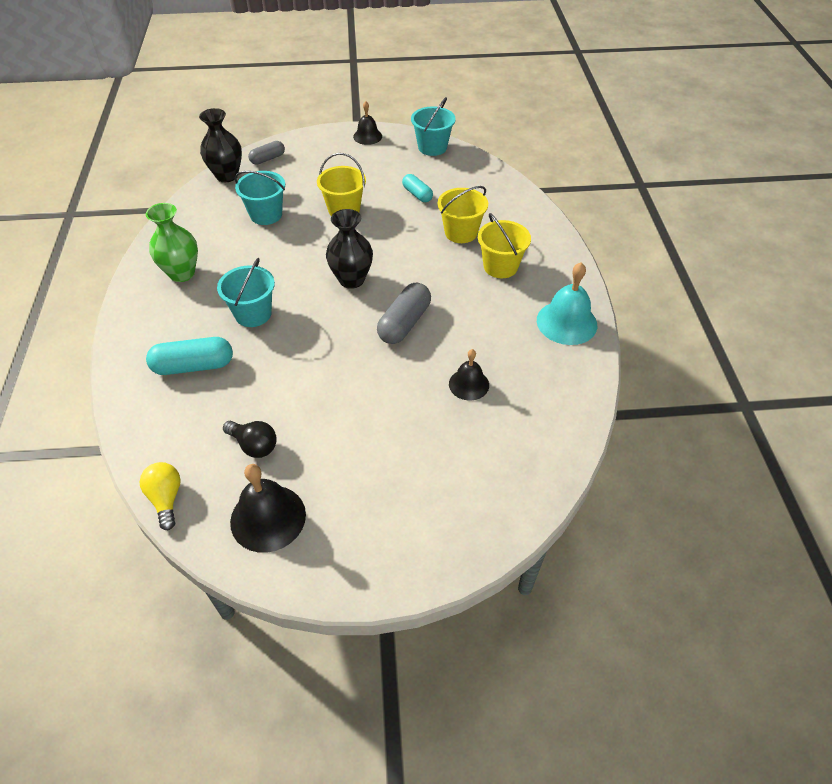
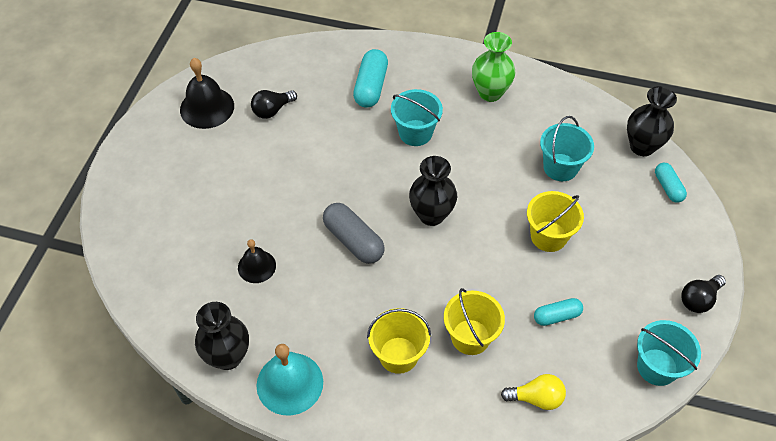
camera: 110 degrees right, 5 degrees up
(166, 499) = (253, 59): yellow light bulb -> yellow light bulb (536, 398)
(267, 159) = (668, 187): grey capsule -> turquoise capsule
(367, 136) = (699, 299): black bell -> black light bulb
(571, 371) = (228, 356): none -> black vase

